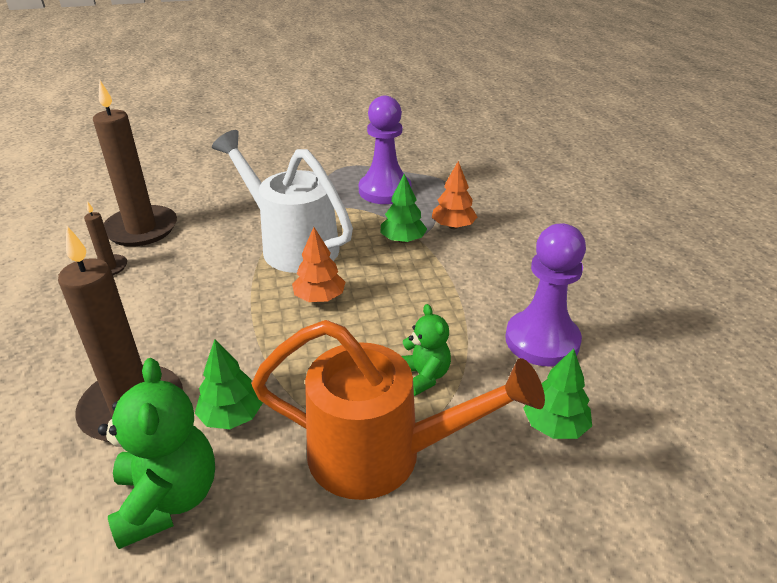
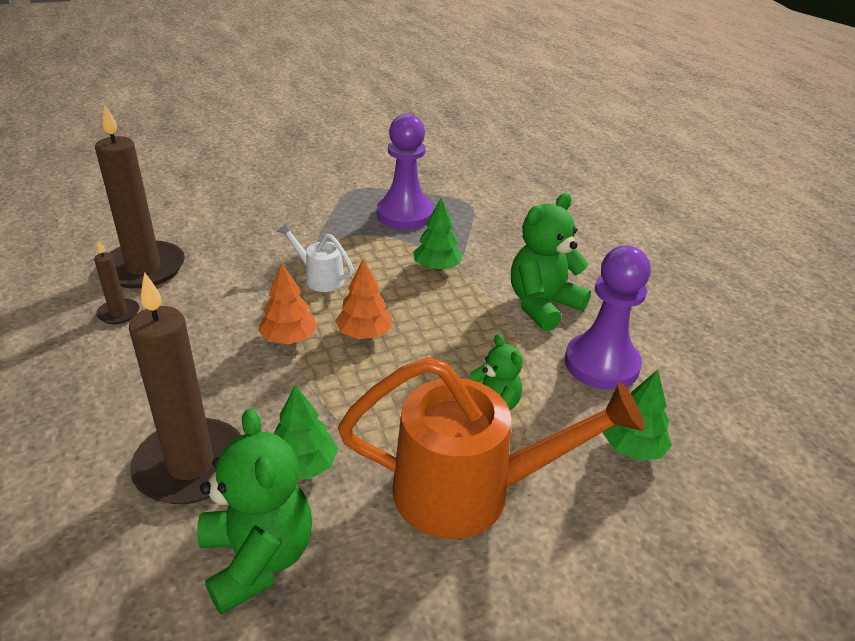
camera: 10 degrees left, 0 degrees up
(292, 245) = (320, 278): white watering can -> white watering can, size x0.47
(453, 226) = (485, 250): orange tree -> orange tree (289, 338)
(496, 281) = (542, 305): none -> green teddy bear

